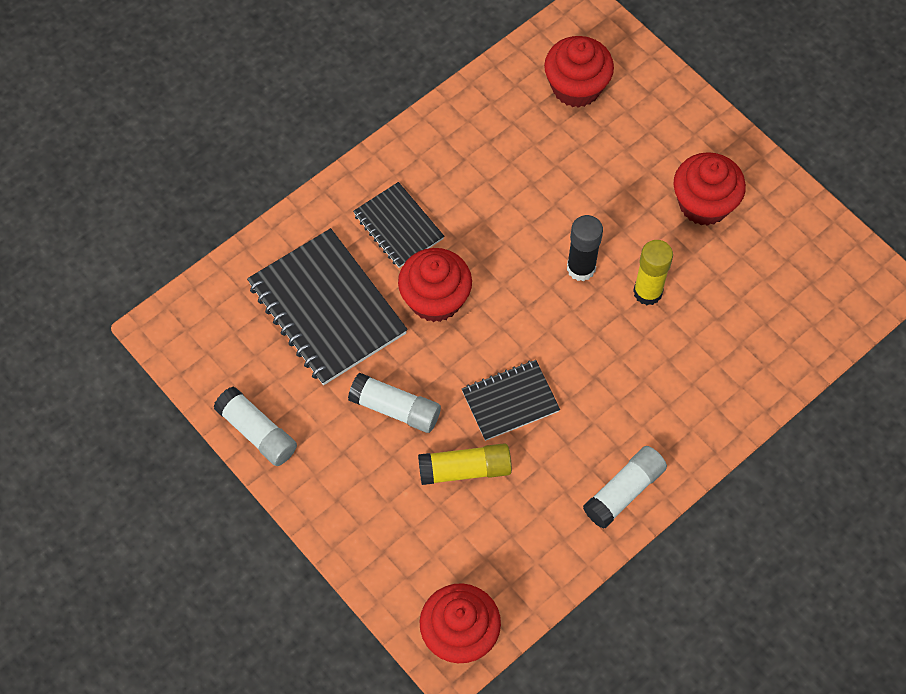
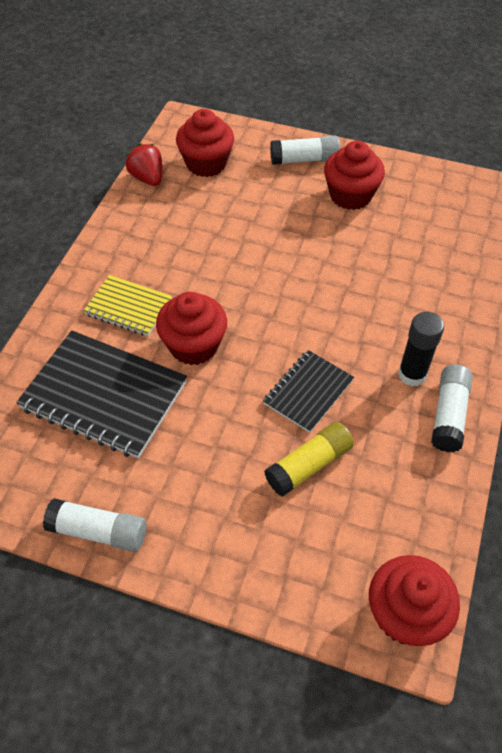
camera: 30 degrees left, 10 degrees down
(395, 409) = (215, 446): white glue stick -> white glue stick (304, 159)
(398, 226) = (128, 307): black notebook -> yellow notebook
(503, 77) = (148, 178): none -> red strawberry
(581, 268) = (294, 273): black glue stick -> black glue stick (412, 374)
(647, 292) = (355, 266): yellow glue stick -> none

